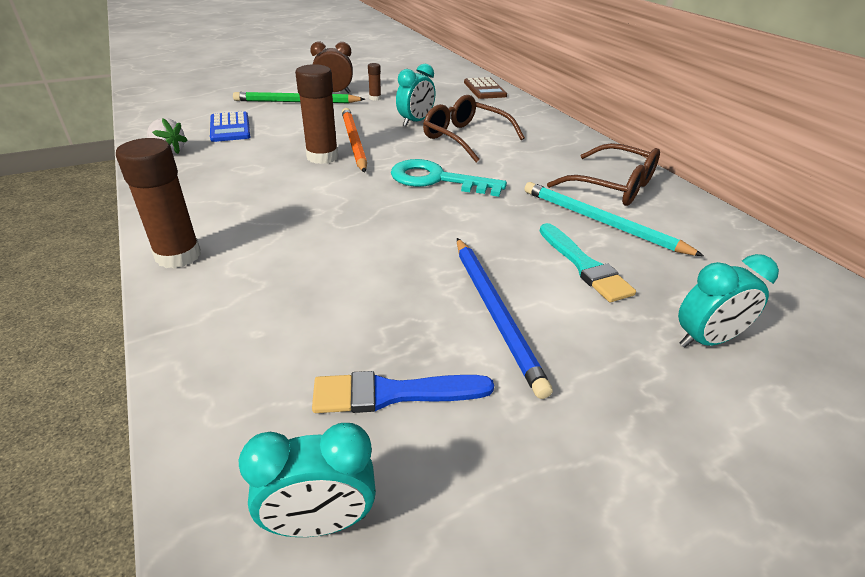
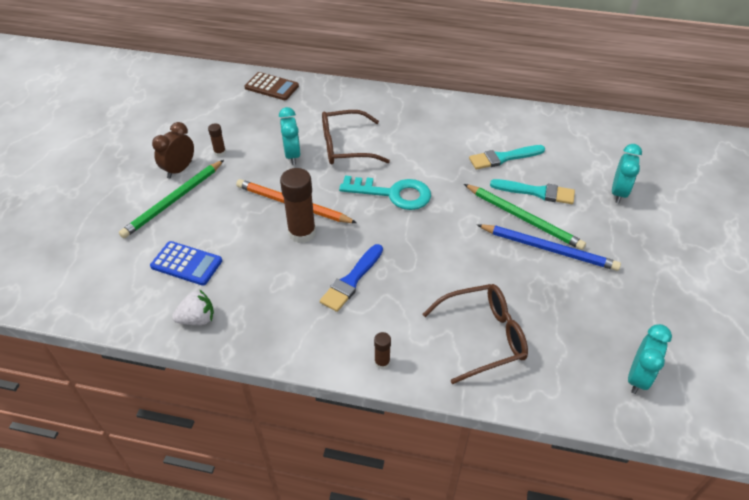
camera: 50 degrees left, 10 degrees up
(178, 255) = (382, 362): brown glue stick -> brown glue stick, size x0.48
(393, 393) = (580, 318): blue brush -> blue brush (352, 280)
(437, 179) = (393, 194): turquoise key -> turquoise key turned 135 degrees counterclockwise
(522, 271) = (523, 218): none -> green pencil
(601, 222) = (503, 158): turquoise pencil -> turquoise brush
(613, 187) = (472, 127): brown glasses -> brown glasses (483, 336)

